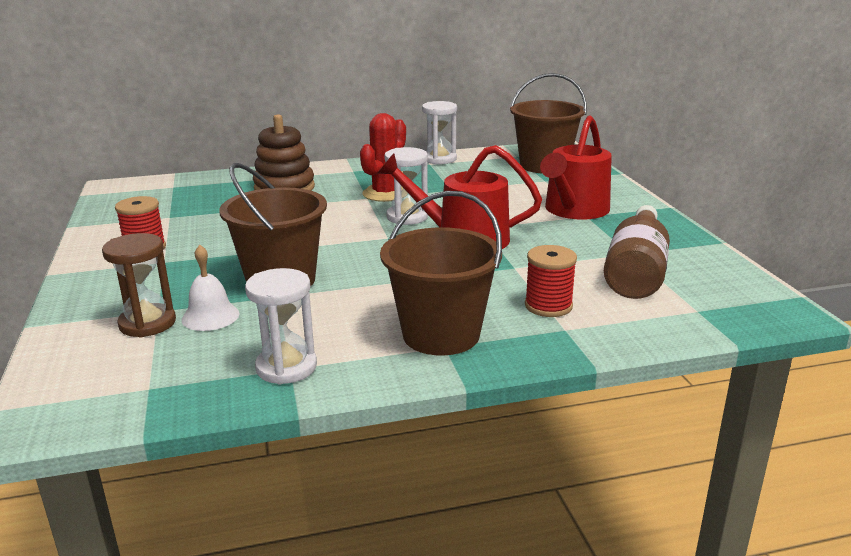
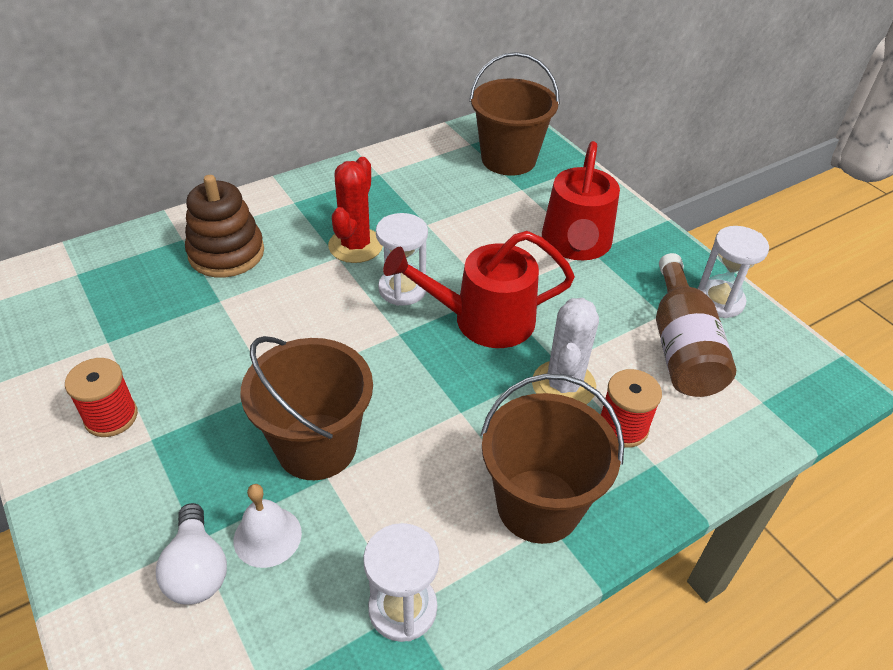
camera: 20 degrees left, 20 degrees up
(147, 323) = (197, 569): brown hourglass -> white light bulb
(439, 159) = (386, 162): white hourglass -> white hourglass (719, 301)
(510, 278) = (563, 385): none -> white cactus

